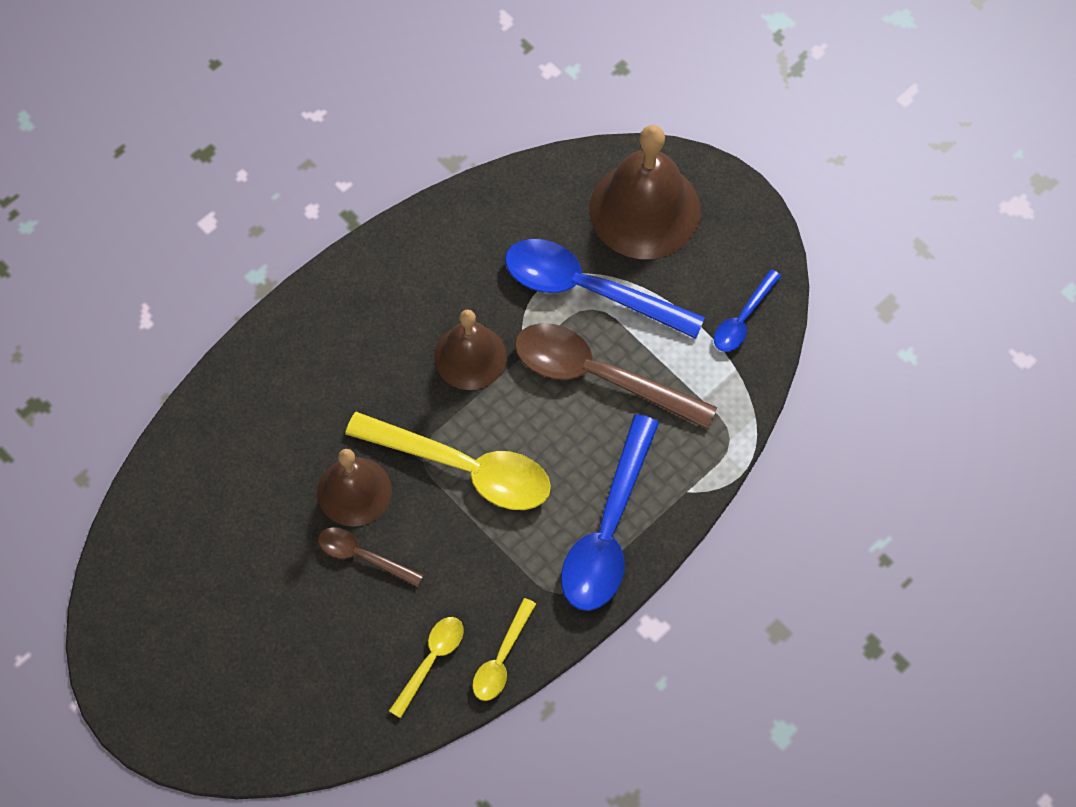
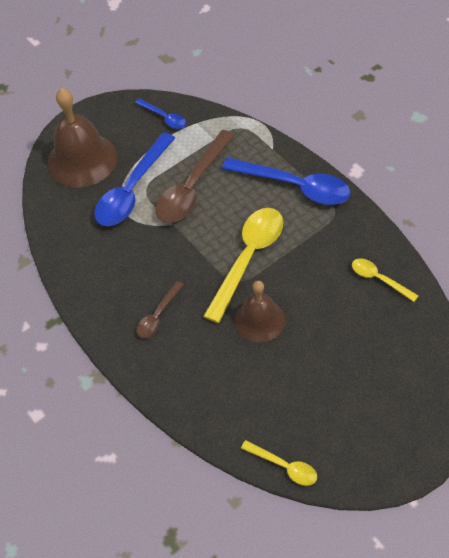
camera: 80 degrees left, 10 degrees down
(362, 556) = (306, 316): brown spoon -> brown spoon (158, 315)
(470, 356) = (170, 253): brown bell -> none
(501, 658) = (377, 242): yellow spoon -> yellow spoon (284, 466)

